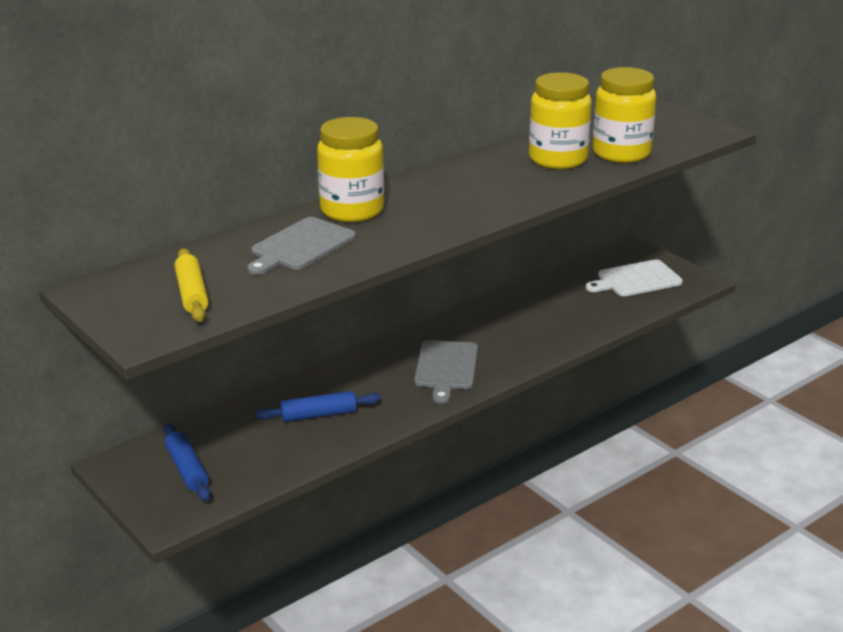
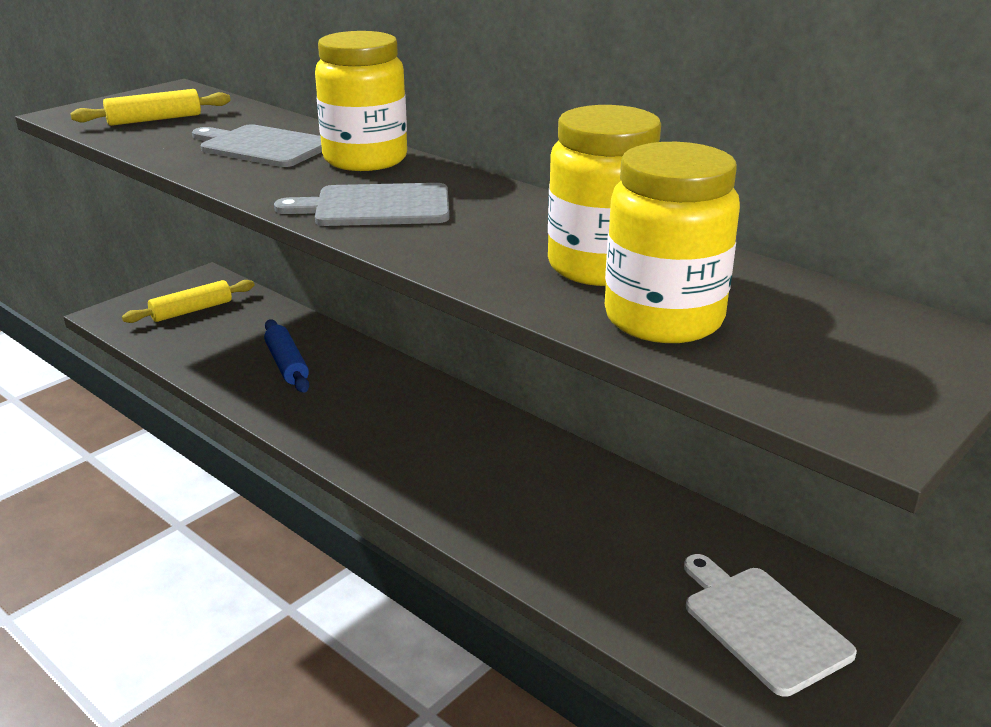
camera: 80 degrees right, 0 degrees up
(187, 469) = (191, 310): blue rolling pin -> yellow rolling pin
(446, 368) = (401, 439): grey cutting board -> grey cutting board (376, 206)

